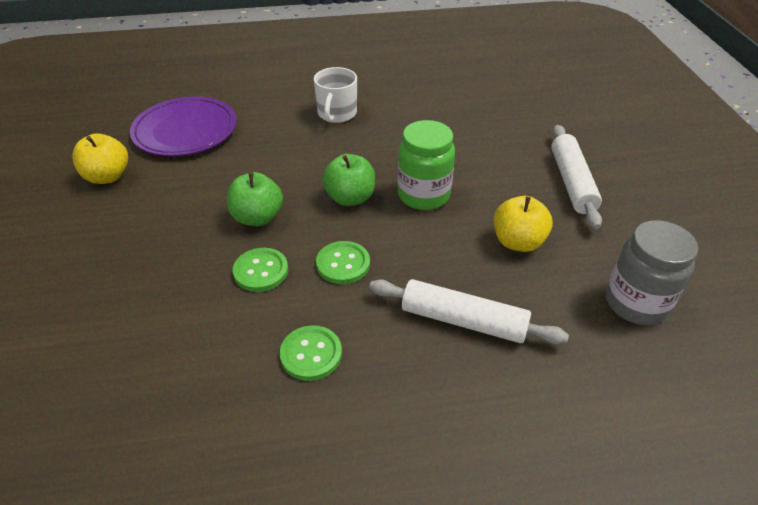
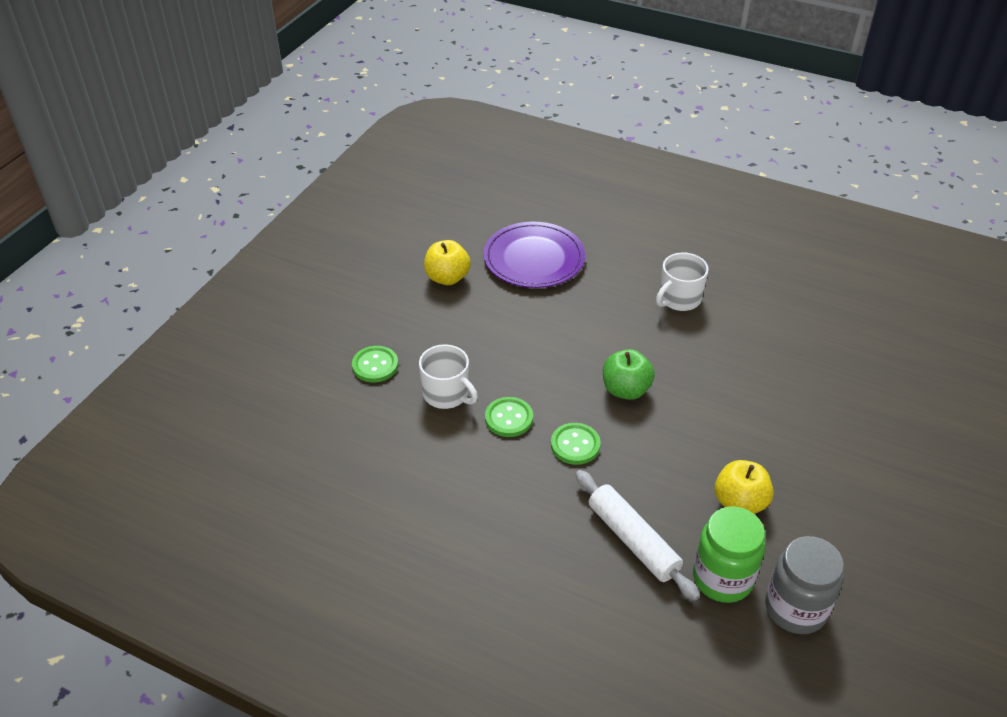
camera: 35 degrees right, 0 degrees up
(179, 279) = (447, 394): none -> white mug
(257, 217) = (537, 371): green apple -> none
(311, 354) = (500, 501): green button -> green button (375, 365)
(423, 195) = (692, 419): green jar -> green jar (722, 578)
(571, 182) = (848, 476): white rolling pin -> none

